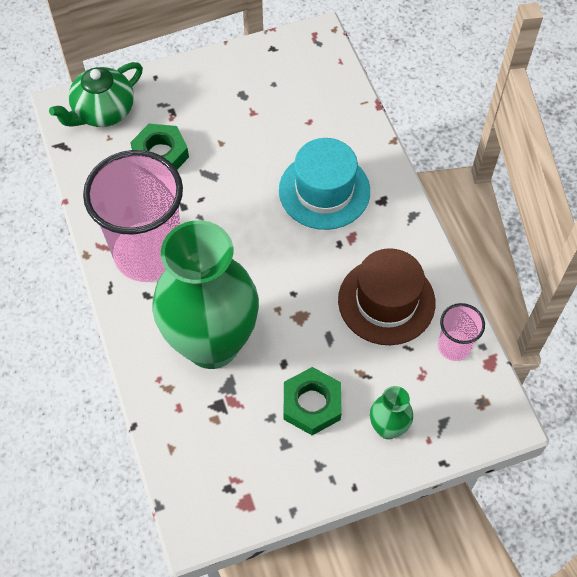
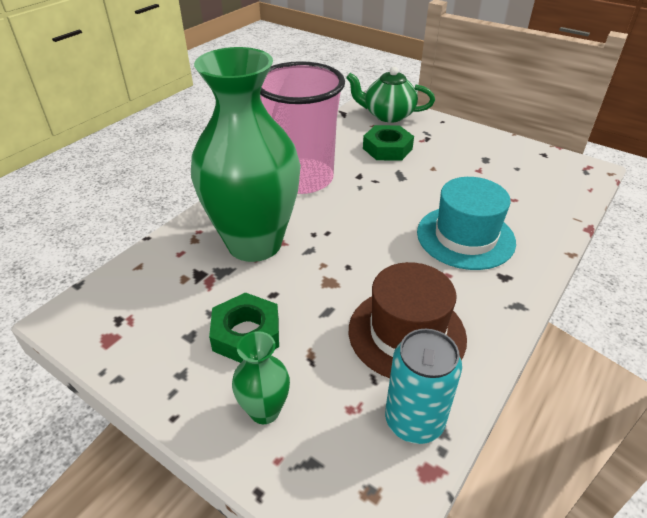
camera: 55 degrees right, 20 degrees down
(454, 346) = (414, 421): pink cup -> turquoise can

